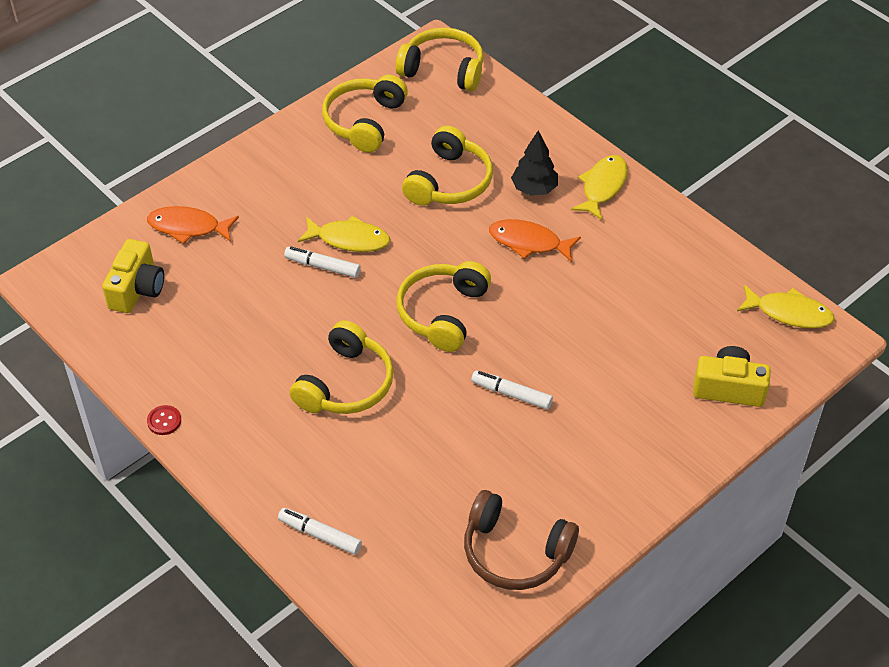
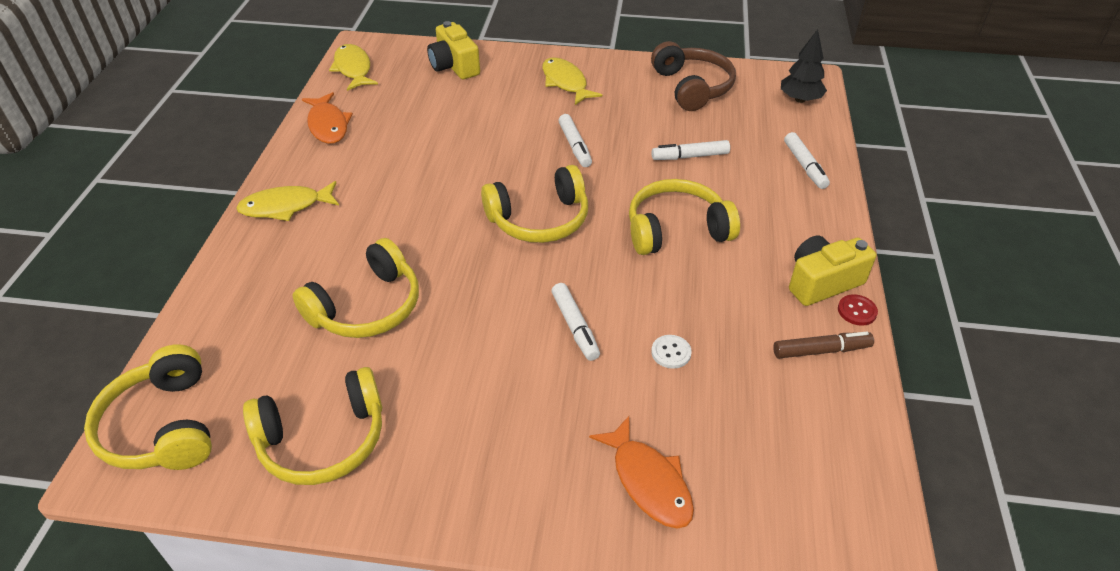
camera: 130 degrees left, 5 degrees down
(137, 289) = (774, 454): yellow camera -> yellow camera (822, 282)
(163, 372) = (820, 350): none -> brown marker
(250, 297) = (671, 352): none -> white button
(349, 239) = (520, 330): yellow fish -> yellow fish (565, 82)
(417, 463) = (690, 156): none -> white marker
(449, 182) = (367, 307): yellow headphones -> yellow headphones turned 150 degrees clockwise
(529, 242) = (402, 214): orange fish -> orange fish (328, 125)
(534, 189) = (326, 245): black tree -> black tree (800, 99)

